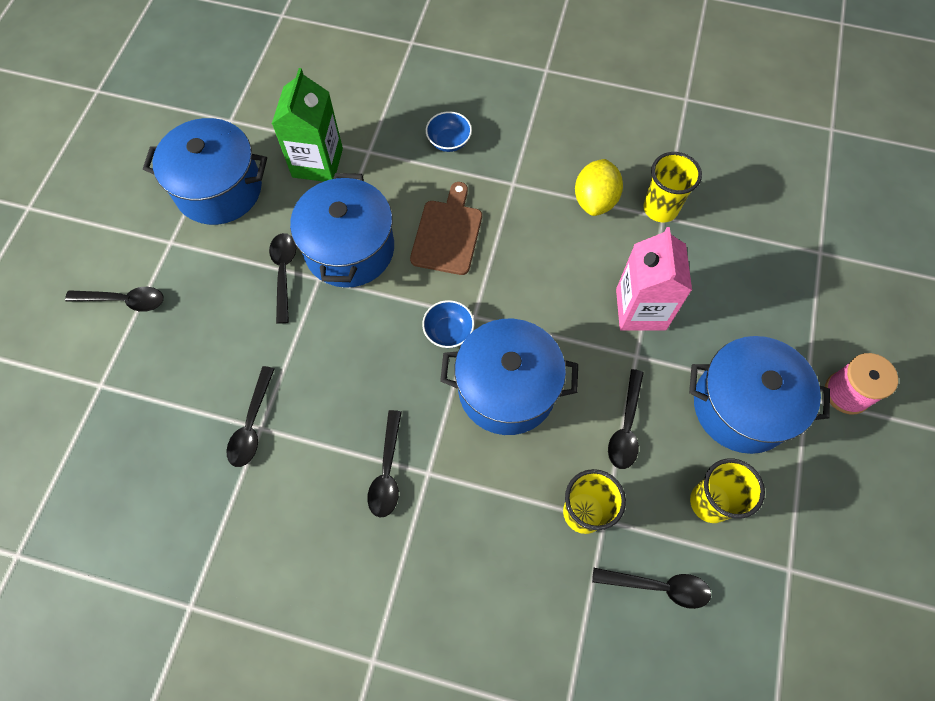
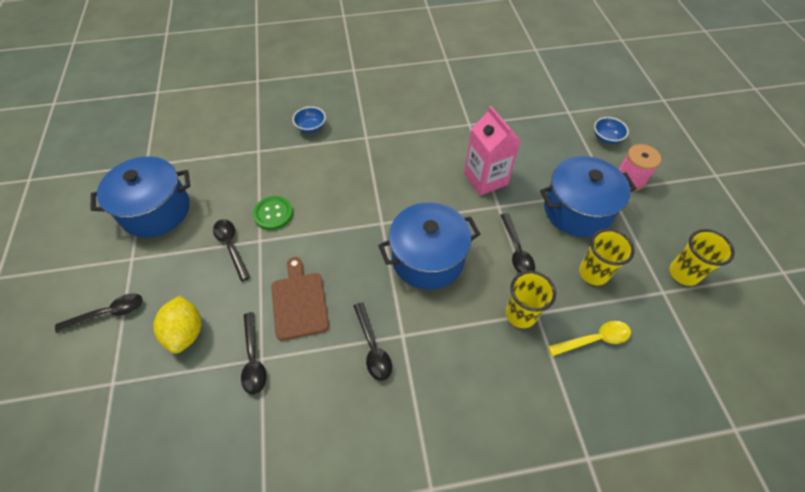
camera: 25 degrees left, 10 degrees down
(317, 163) = (224, 169): green carton -> none
(349, 249) = (273, 214): blue pot -> green button
(447, 234) = (338, 180): brown cutting board -> brown cutting board (299, 302)
(448, 332) = (369, 239): blue bowl -> blue bowl (606, 138)
(595, 200) = (423, 129): yellow lemon -> yellow lemon (186, 332)
(658, 586) = (594, 339): black spoon -> yellow spoon
(660, 208) = (465, 120): yellow cup -> yellow cup (683, 273)

